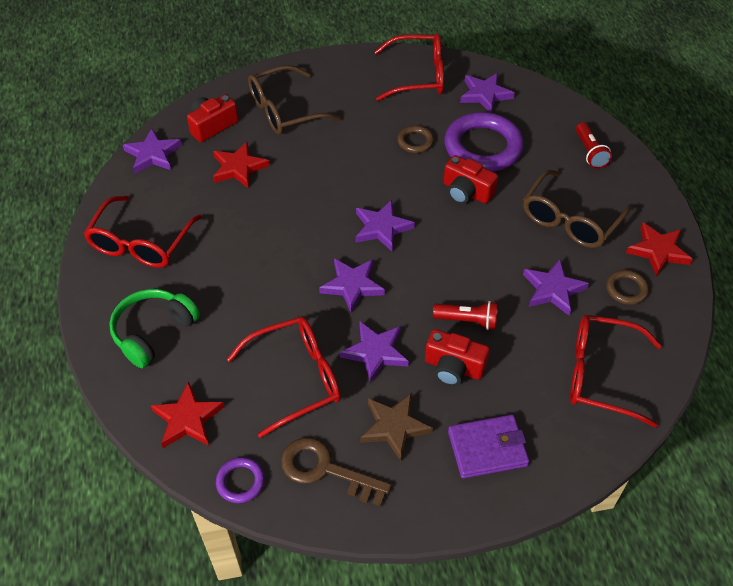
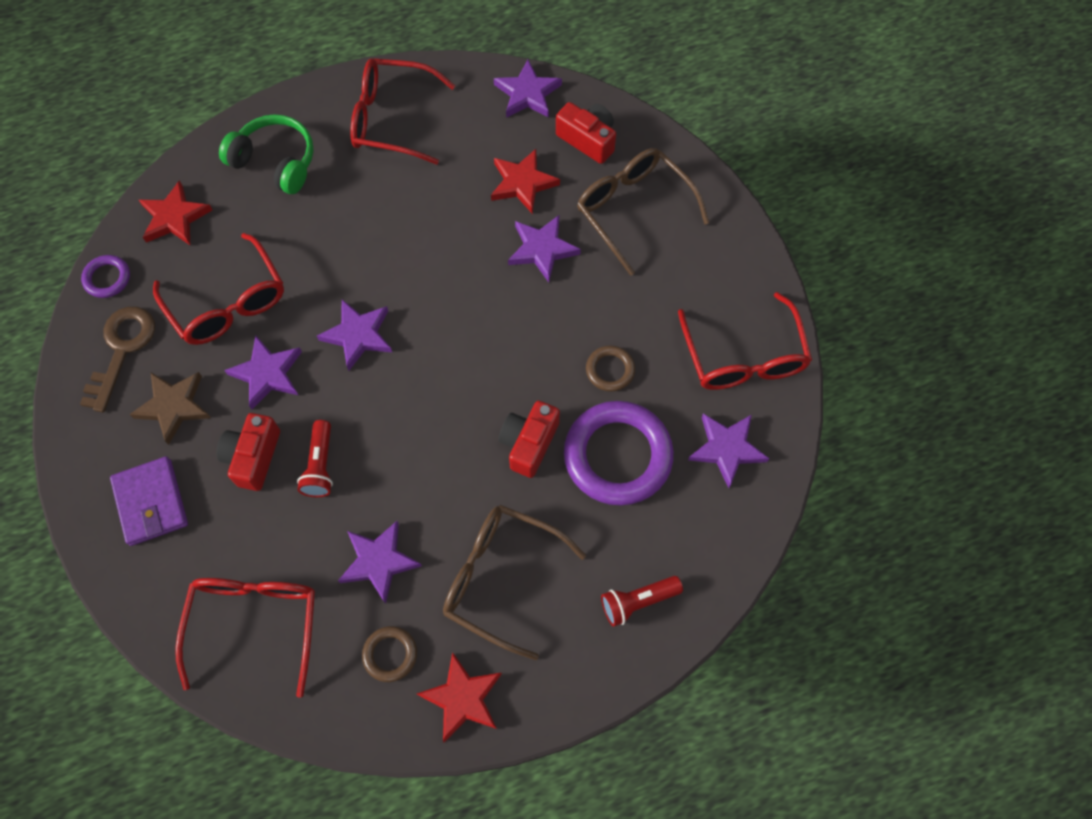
camera: 80 degrees right, 15 degrees up
(382, 228) = (451, 353): purple star -> purple star (542, 249)

